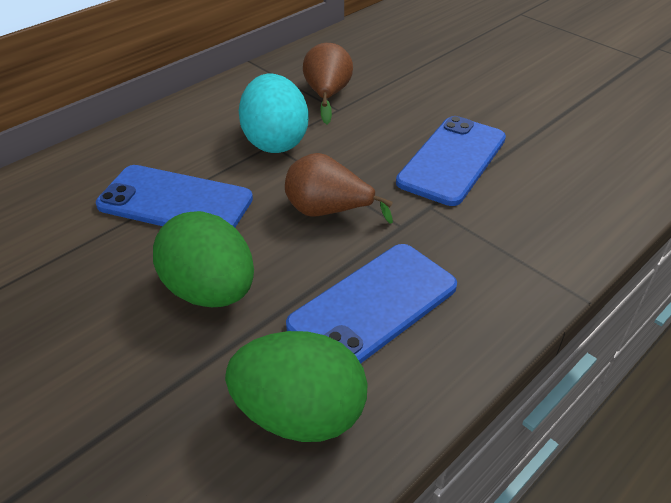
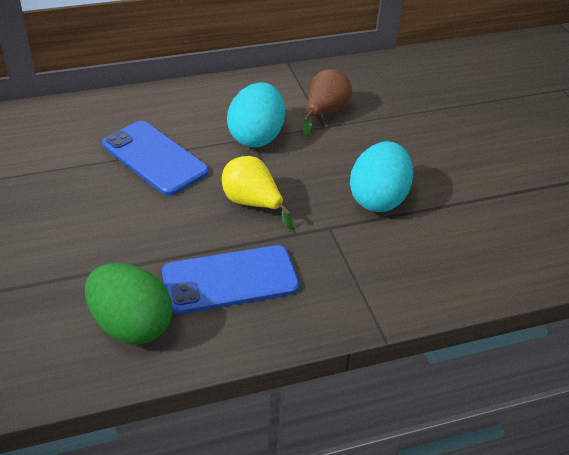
camera: 25 degrees right, 0 degrees up
(210, 291) = (134, 228): green egg -> none
(328, 211) = (252, 203): brown pear -> yellow pear
(452, 160) = (378, 199): blue phone -> turquoise egg

